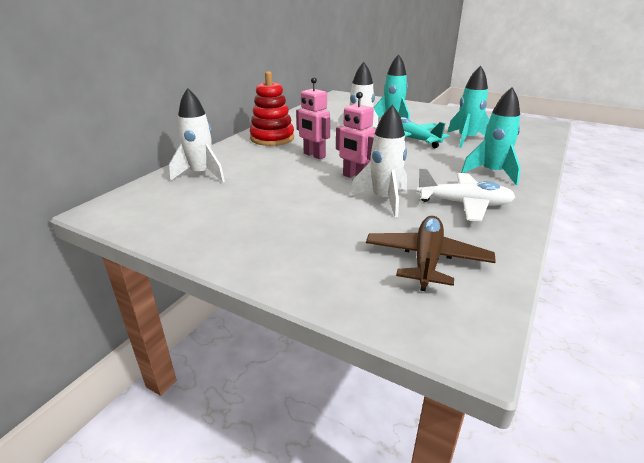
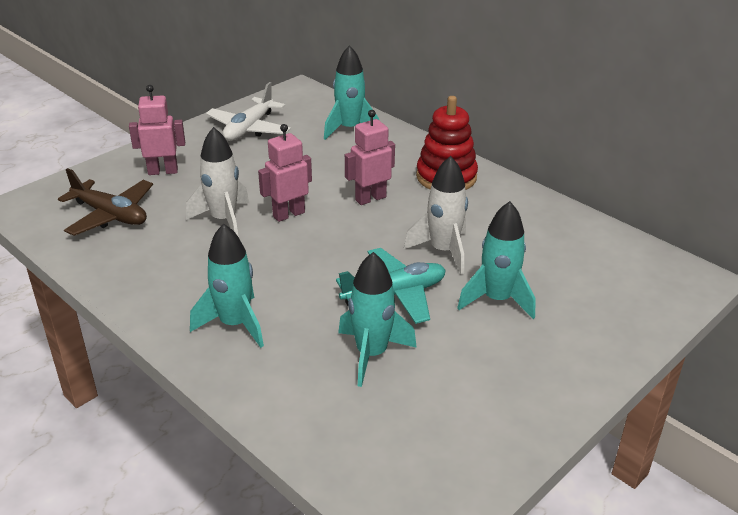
camera: 105 degrees right, 5 degrees up
(201, 174) = (349, 129): white rocket -> turquoise rocket
(321, 252) = (163, 171): none -> pink robot
(464, 204) = (177, 269): white plane -> white plane (249, 129)

